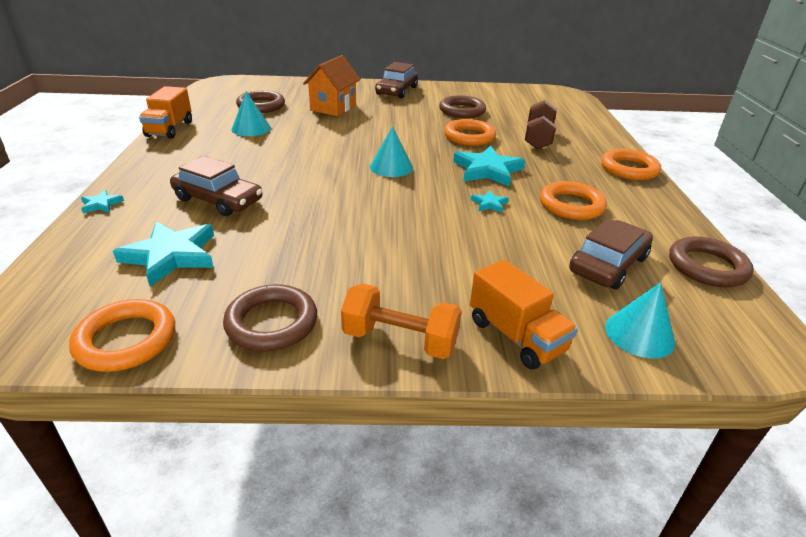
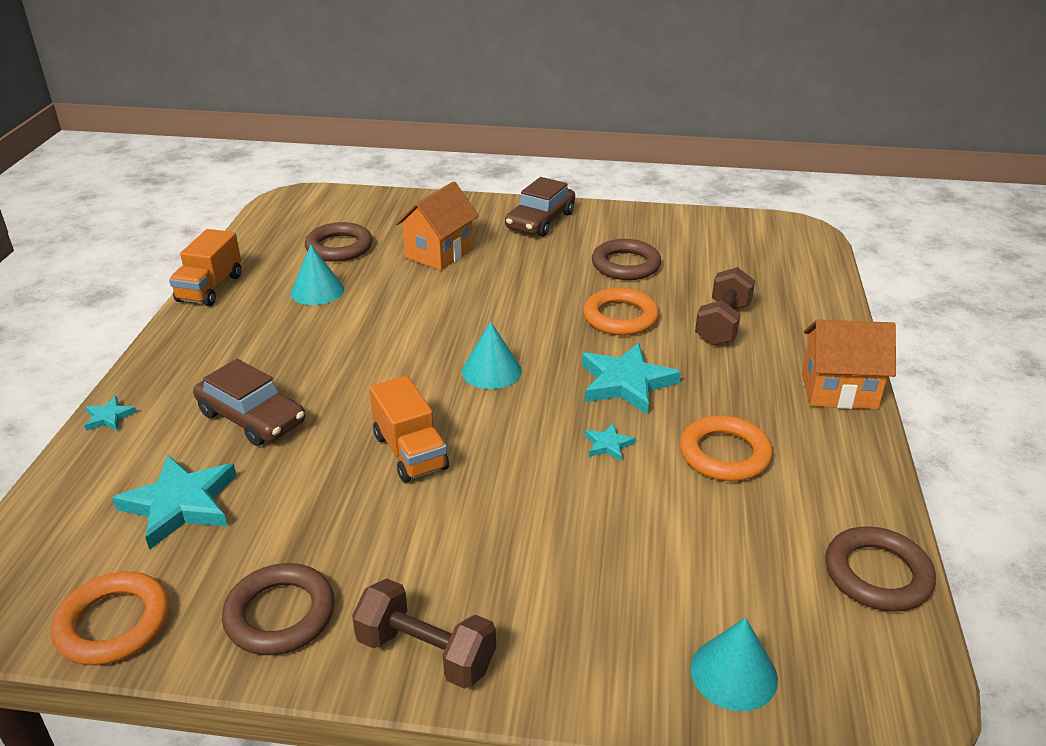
camera: 10 degrees right, 0 degrees up
(400, 340) = (426, 653): orange dumbbell -> brown dumbbell
(516, 336) = (571, 661): orange truck -> orange truck (410, 452)
(608, 264) = (737, 560): brown car -> none
(629, 169) = (838, 391): orange ring -> orange house

